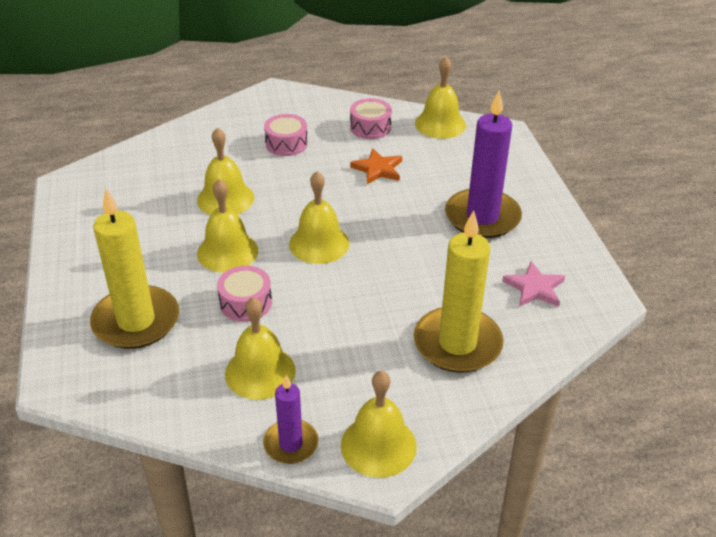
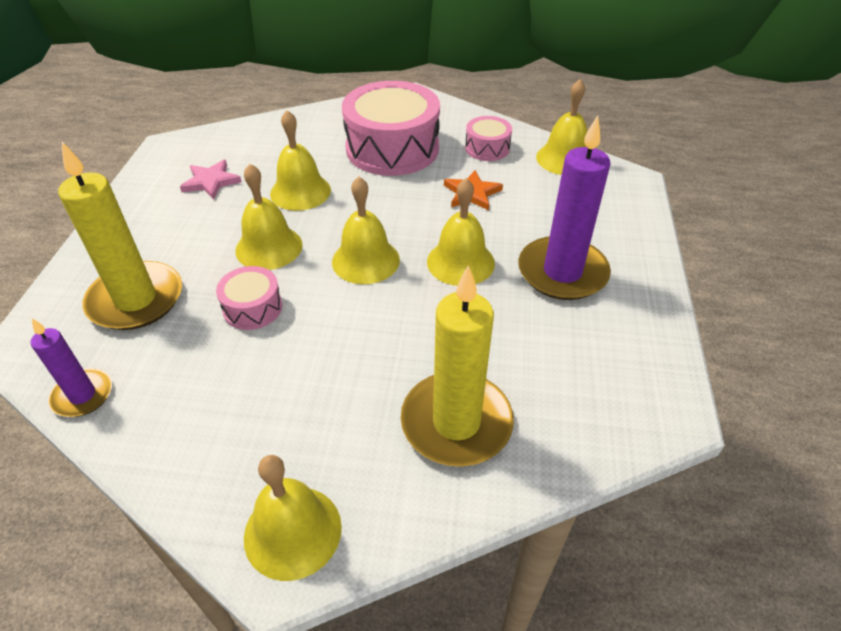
camera: 20 degrees right, 5 degrees up
(260, 372) = (219, 393): yellow bell -> yellow bell (460, 262)
(286, 144) = (392, 148): pink drum -> pink drum, size x2.08
(291, 444) = (197, 495): purple candle -> purple candle (82, 395)
(534, 288) = (586, 375): pink star -> pink star (211, 182)

